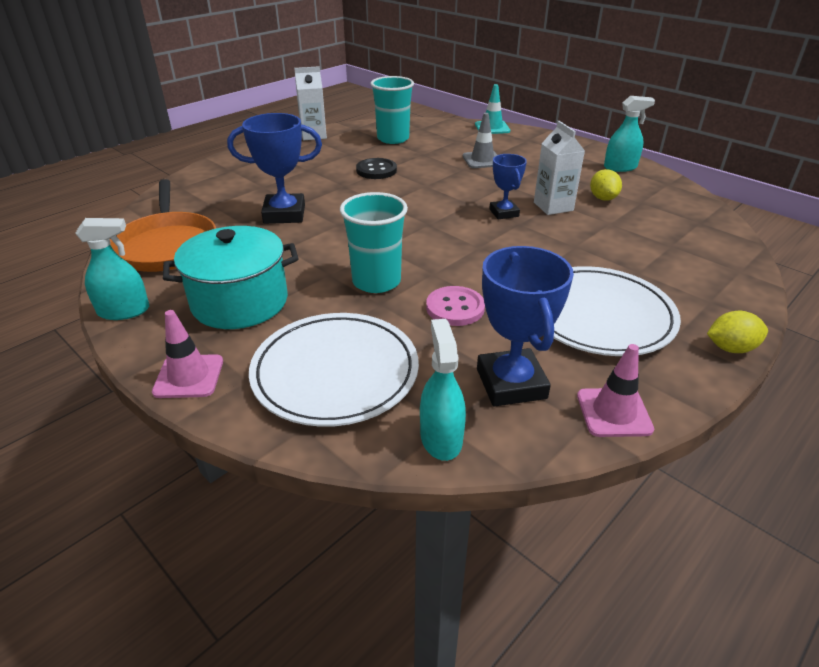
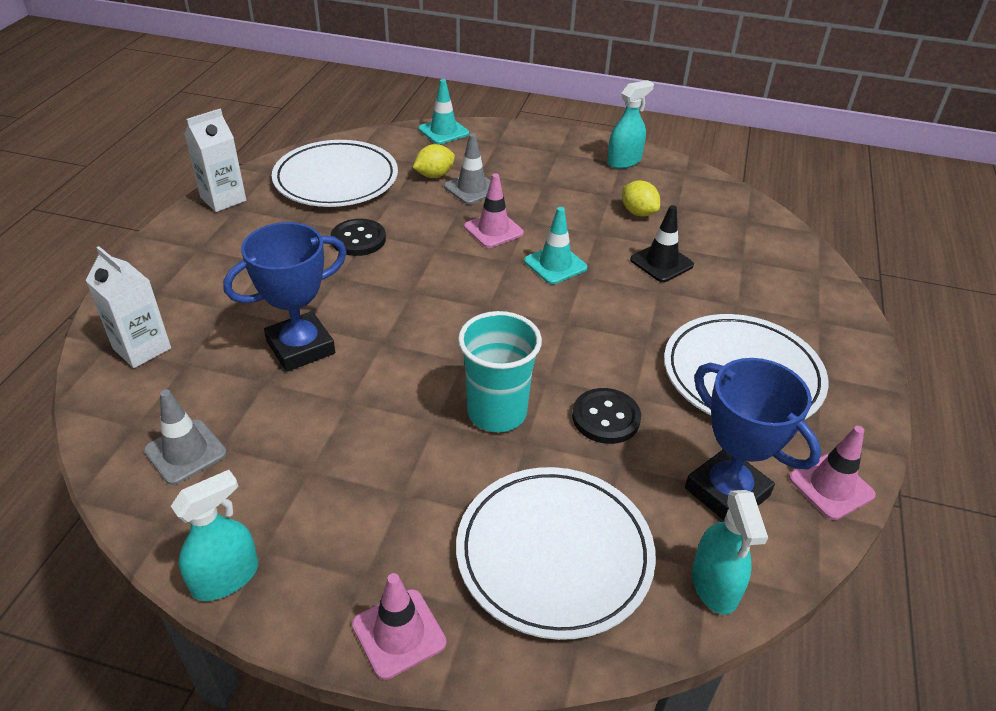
camera: 30 degrees left, 5 degrees up
(167, 245) = (185, 452): orange pan -> grey traffic cone
(240, 302) = (364, 503): turquoise pot -> none
(393, 139) = (336, 179): turquoise cup -> white plate
(441, 438) = (714, 585): turquoise spray bottle -> turquoise spray bottle turned 150 degrees counterclockwise
(455, 308) = (606, 418): pink button -> black button
(475, 185) = (493, 230): none -> pink traffic cone
(504, 213) = (555, 264): blue trophy -> turquoise traffic cone
(553, 206) = (598, 239): white carton -> white carton (142, 348)
(594, 231) = (661, 262): none -> black traffic cone
(730, 348) = (869, 372): yellow lemon -> yellow lemon (434, 175)

